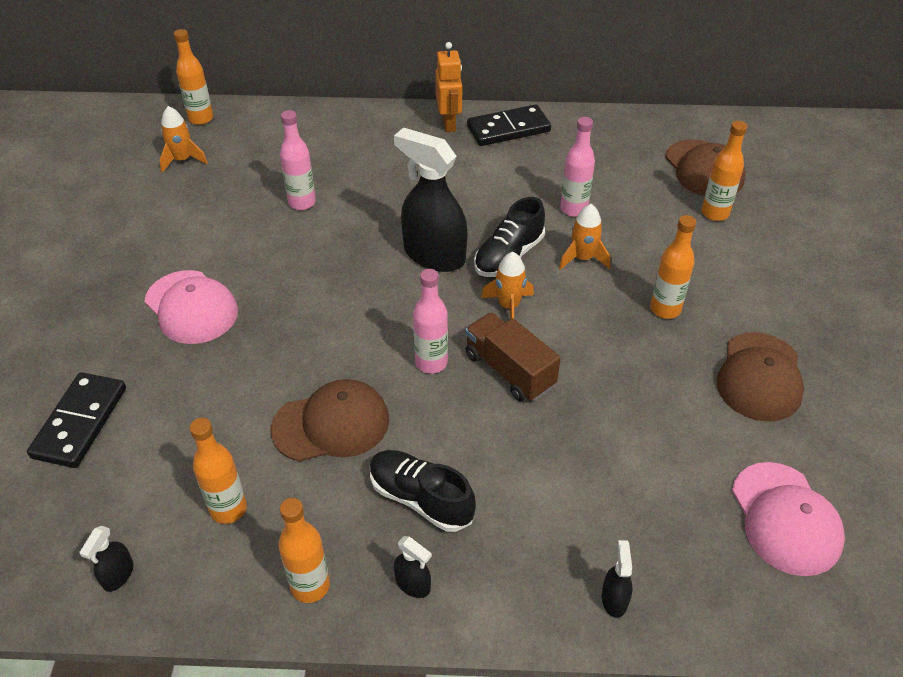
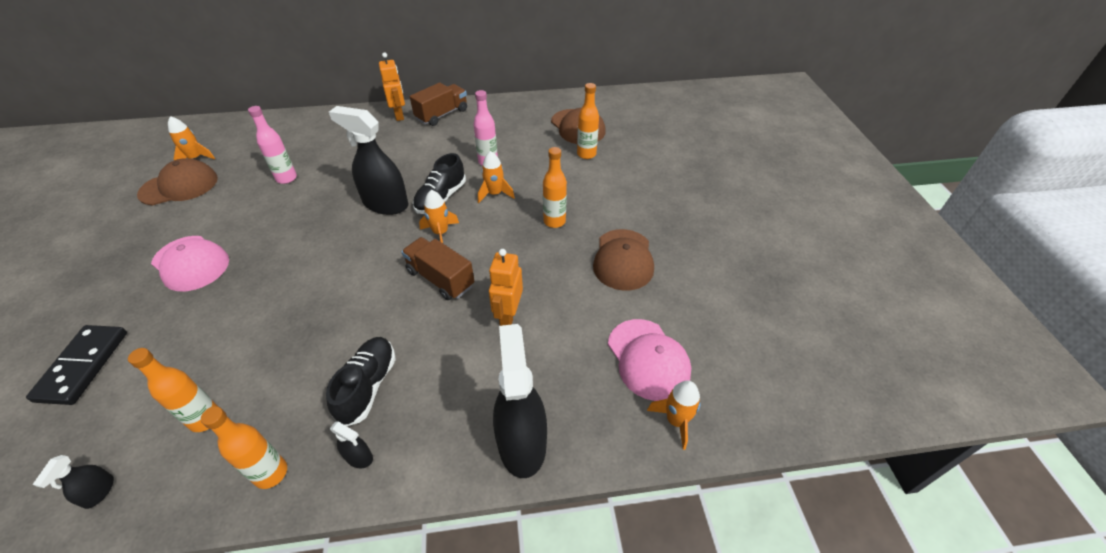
camera: 10 degrees left, 0 degrees up
(201, 118) = (213, 129): orange bottle -> none
(331, 424) = (298, 338): brown cap -> brown cap (179, 186)
(420, 499) = (368, 386): black shoe -> black shoe turned 75 degrees clockwise
(431, 363) = (380, 281): pink bottle -> none
(508, 129) = (442, 114): black domino -> brown truck
(599, 433) = (508, 315): none -> orange robot
(614, 599) = (522, 442): black spray bottle -> black spray bottle, size x2.31
(817, 604) = (676, 420): none -> orange rocket

